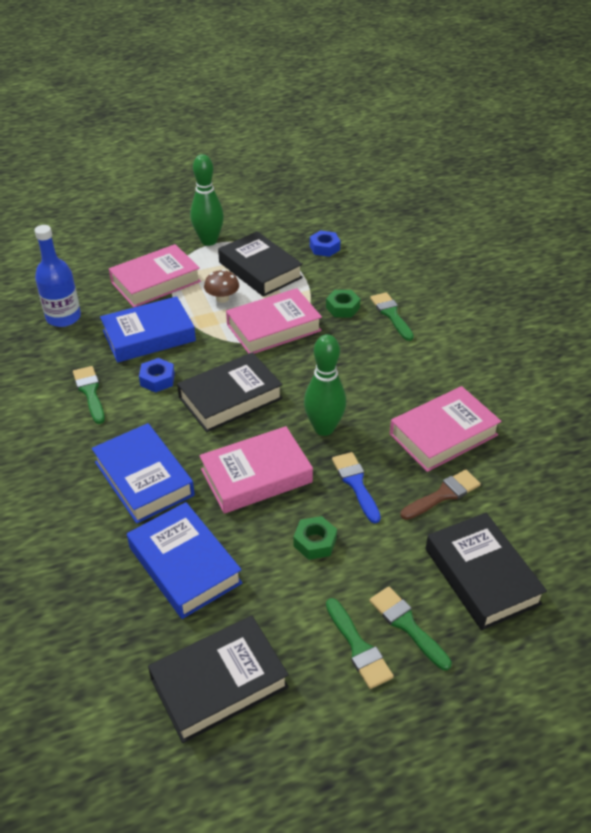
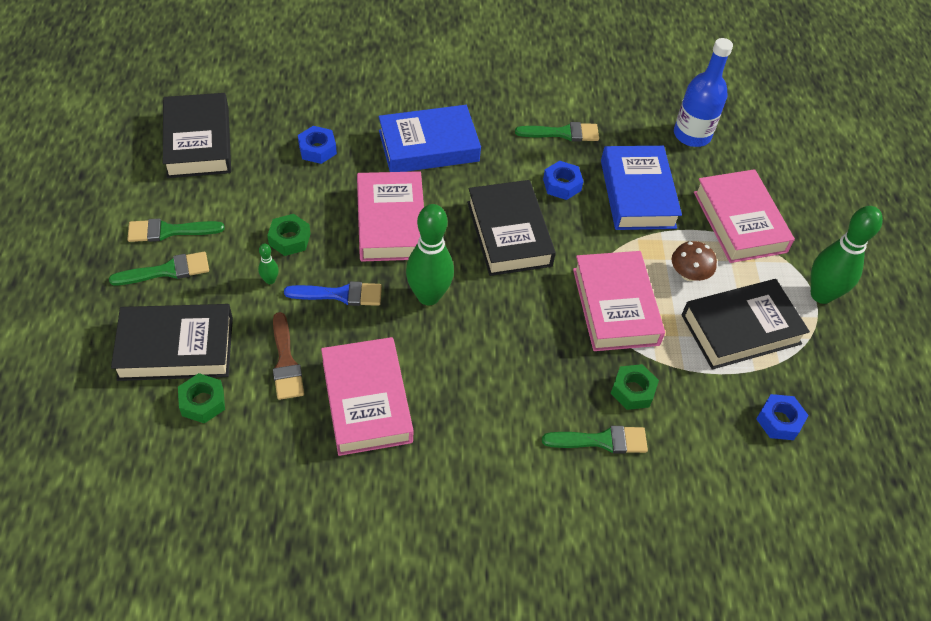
camera: 105 degrees right, 10 degrees up
(185, 565) = (317, 149): blue book -> blue nut
(369, 538) = (270, 280): none -> green bowling pin
(516, 533) = (202, 402): none -> green nut

